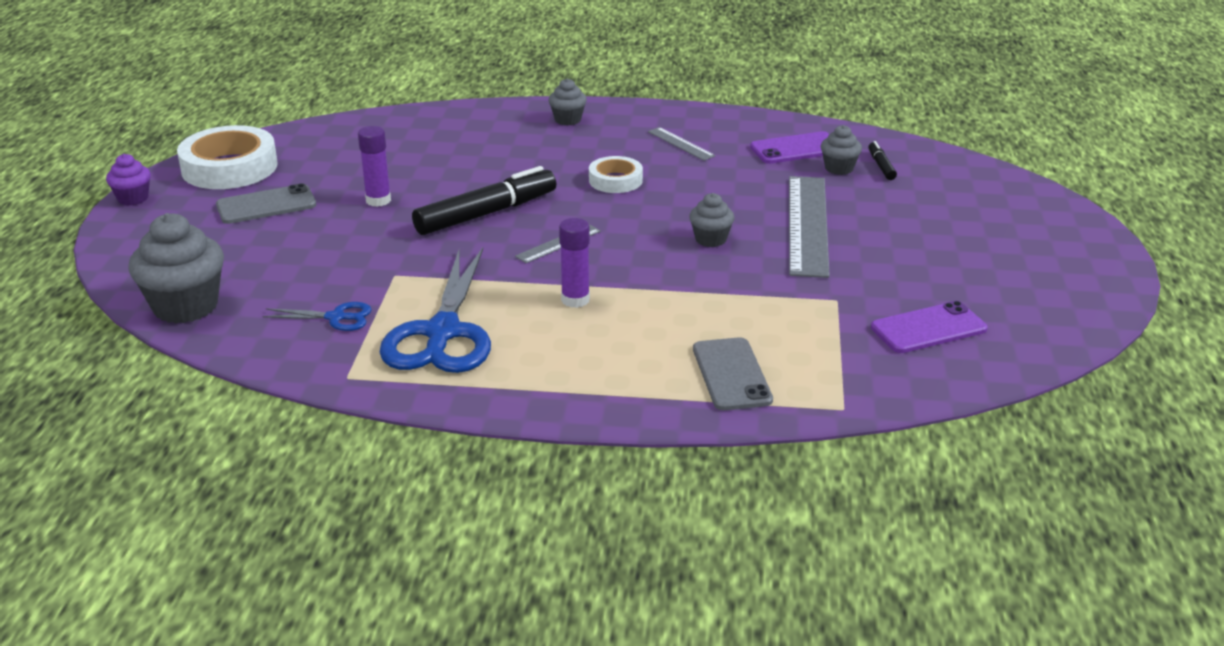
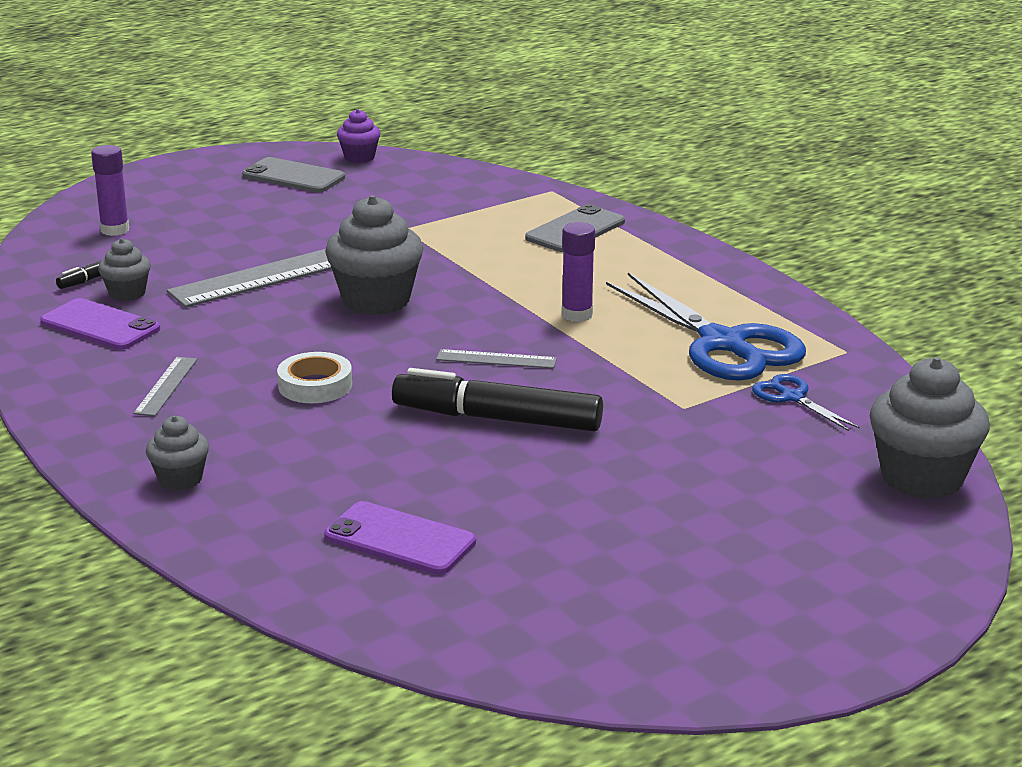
camera: 130 degrees left, 5 degrees down
(133, 198) = (845, 665): purple cupcake -> purple cupcake (359, 157)
(229, 167) = (663, 647): white tape -> none
(266, 205) = (696, 556): grey phone -> grey phone (293, 176)
(378, 200) = (569, 493): purple glue stick -> purple glue stick (115, 230)
(442, 333) = (722, 344): blue scissors -> blue scissors turned 90 degrees clockwise
(710, 239) = (376, 300): grey cupcake -> grey cupcake, size x1.87
(928, 328) = (397, 192): purple phone -> purple phone (400, 539)

